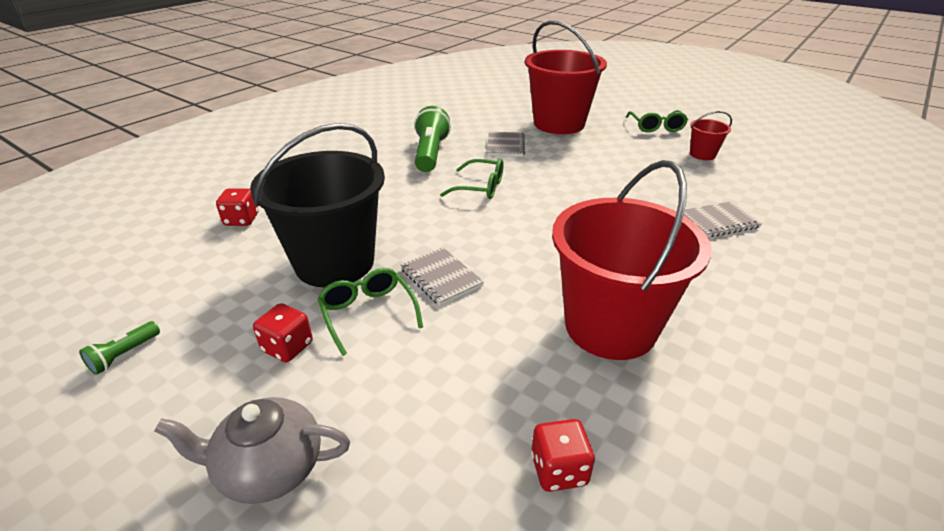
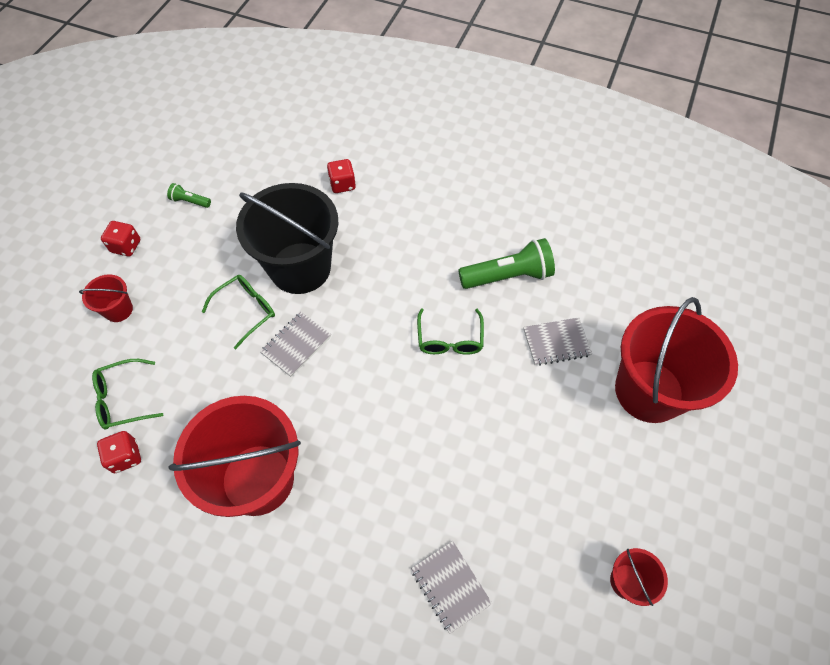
camera: 75 degrees right, 25 degrees up
(269, 468) = (118, 310): grey teapot -> red bucket
(287, 347) = (207, 278): red dice -> red dice (126, 246)
(656, 127) = (697, 519): green glasses -> green glasses (123, 399)

